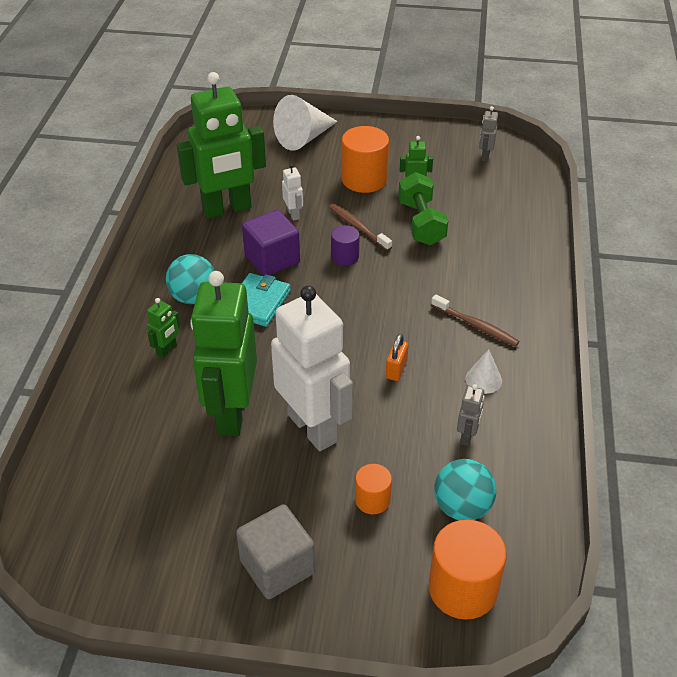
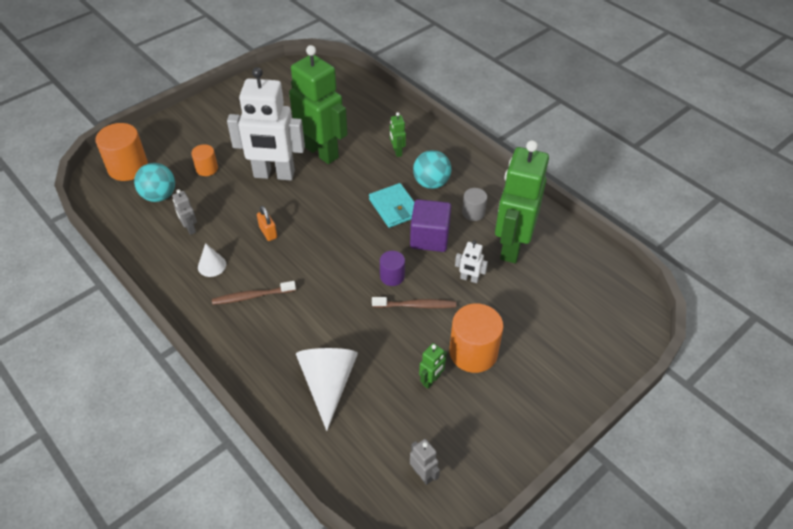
camera: 130 degrees right, 5 degrees up
(207, 249) = (473, 212): none -> grey cylinder
(277, 567) = (219, 121): grey cube -> none
(304, 138) = (574, 353): white cone -> white cone (328, 384)
(421, 223) = (381, 348): green dumbbell -> none

